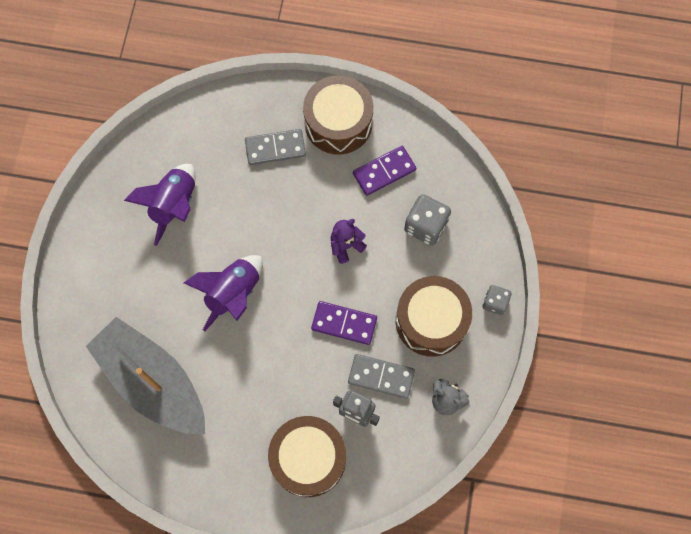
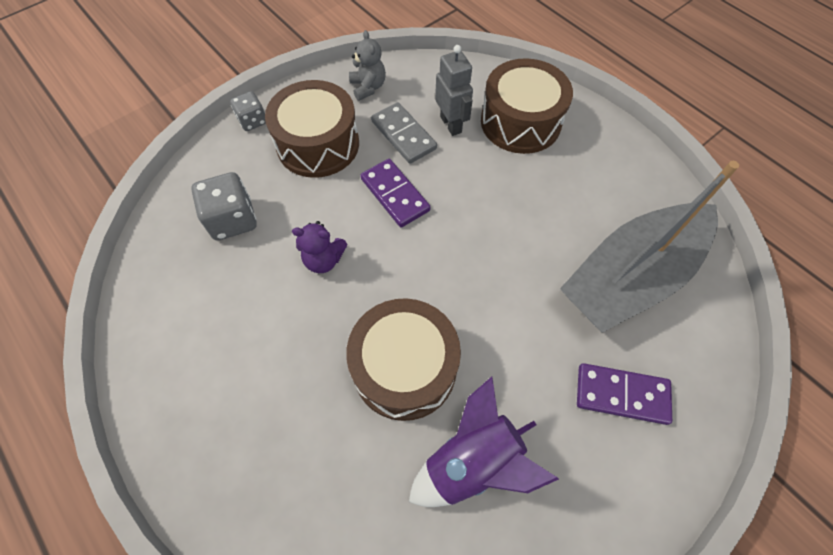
camera: 140 degrees left, 10 degrees down
(153, 382) = (631, 276): grey boat -> grey boat turned 60 degrees clockwise
(233, 294) = (480, 300): purple rocket -> none
(275, 148) = (289, 433): grey domino -> none
(338, 123) = (189, 403): brown drum -> brown drum (404, 368)
(384, 172) = (208, 302): purple domino -> purple domino (621, 394)

